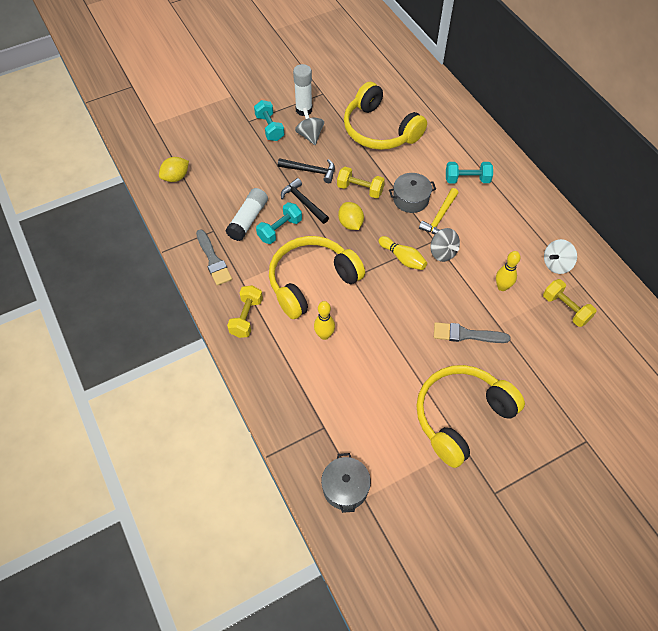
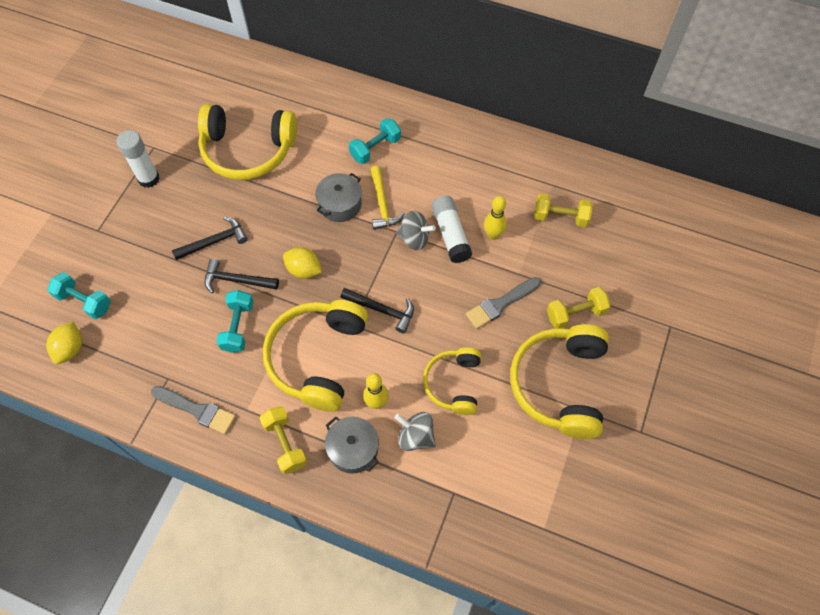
camera: 40 degrees left, 5 degrees up
(248, 219) = (195, 339): white glue stick -> white glue stick (450, 234)
(269, 128) = (128, 222): turquoise dumbbell -> turquoise dumbbell (84, 301)
(310, 135) = (180, 203): grey spinning top -> grey spinning top (415, 436)
(345, 487) = (520, 533): grey pot -> grey pot (353, 449)
(360, 189) = (282, 227): yellow dumbbell -> yellow dumbbell (575, 314)
(379, 282) = (382, 310): none -> black hammer
(386, 361) = (453, 384): none -> yellow headphones
(403, 258) = (383, 270): yellow bowling pin -> none
(556, 264) = (520, 180): white spinning top -> none

